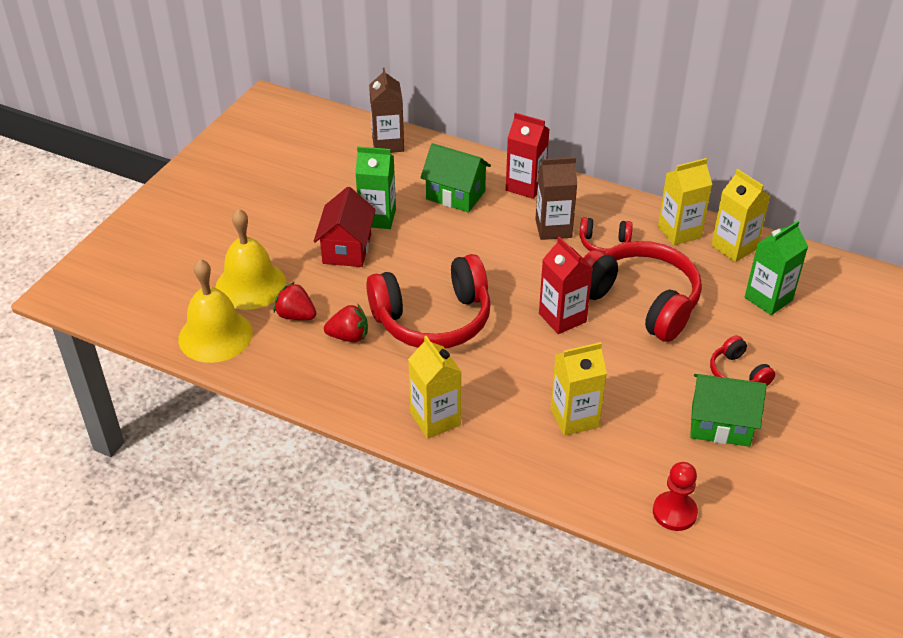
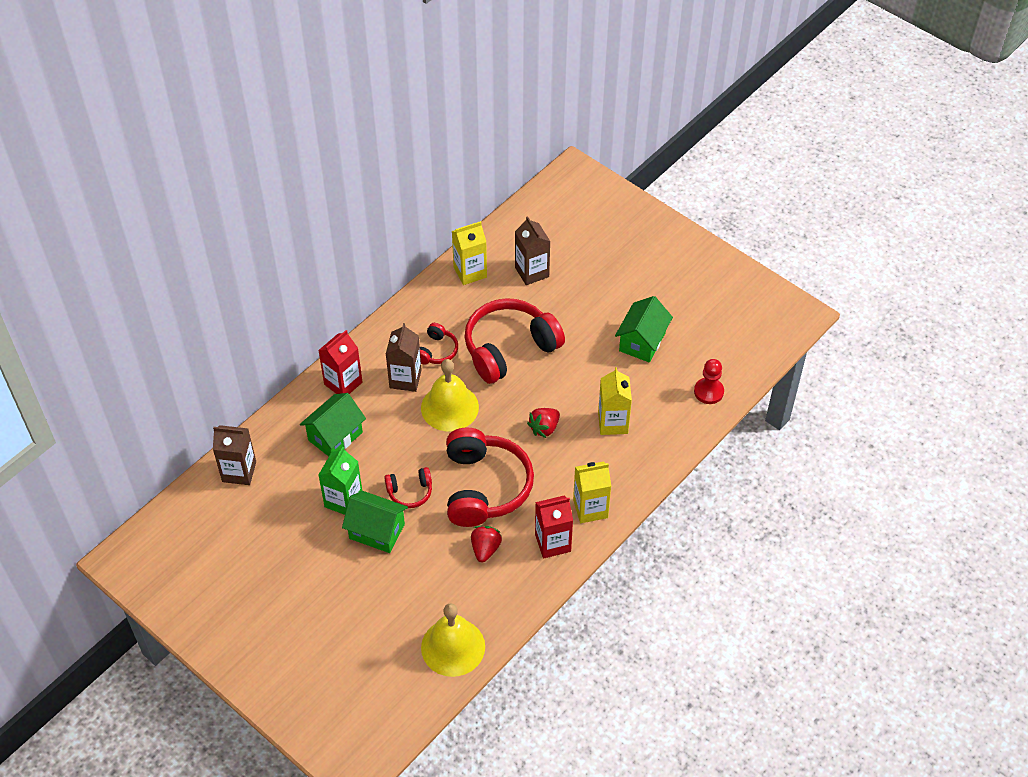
camera: 75 degrees left, 10 degrees up
(250, 285) = (398, 612): yellow bell -> yellow bell (449, 407)
(296, 316) = (448, 583): red strawberry -> red strawberry (544, 428)
(347, 249) = (377, 531): red house -> green house
(562, 318) = (510, 402): red carton -> red carton (553, 543)
(679, 232) = (440, 299): yellow carton -> none
(737, 373) = (598, 316): red headphones -> red headphones (410, 492)
(768, 299) = (532, 272): green carton -> brown carton

